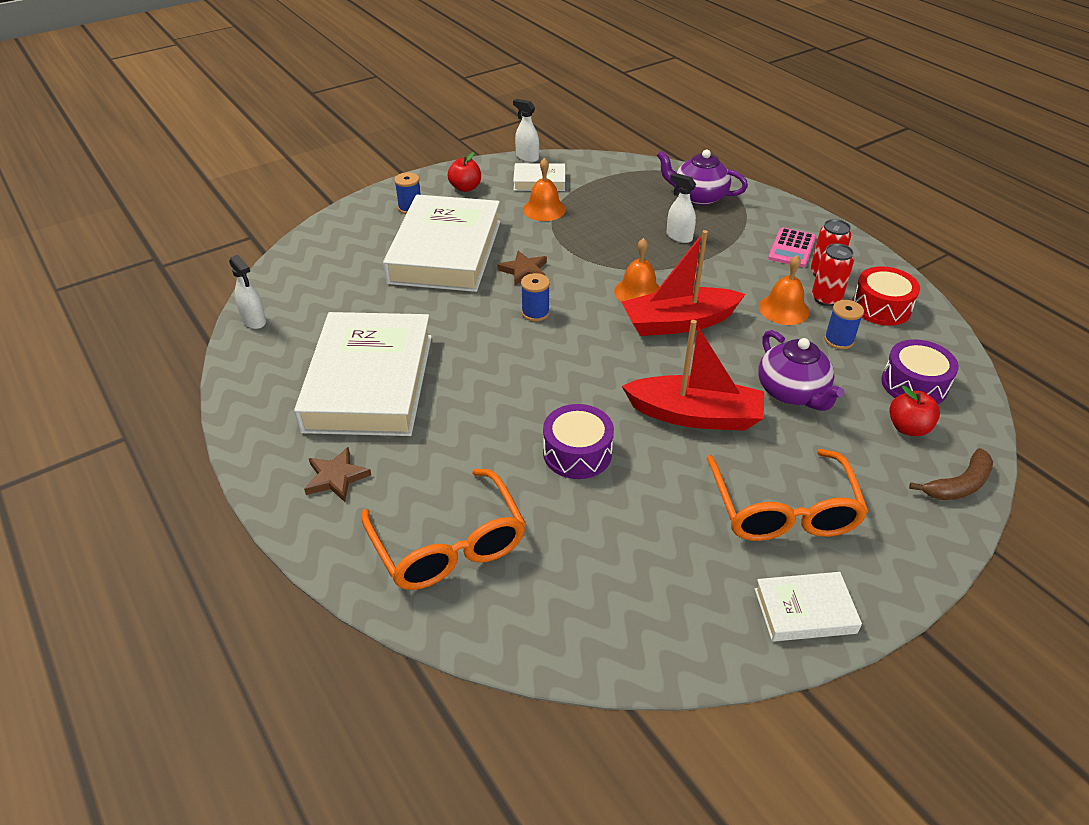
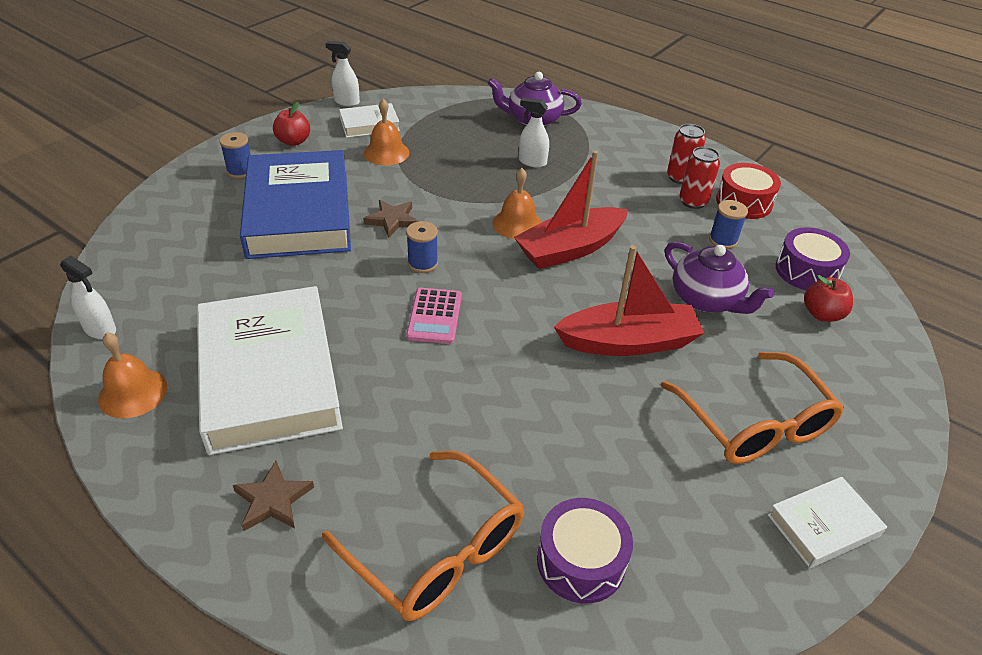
camera: 20 degrees left, 0 degrees up
(445, 251) = (299, 213): white book -> blue book
(577, 453) = (530, 408): purple drum -> purple drum (581, 561)
(784, 309) = (661, 218): orange bell -> orange bell (133, 392)
(792, 248) = (640, 158): pink calculator -> pink calculator (434, 316)
(959, 485) = (890, 360): brown banana -> none

